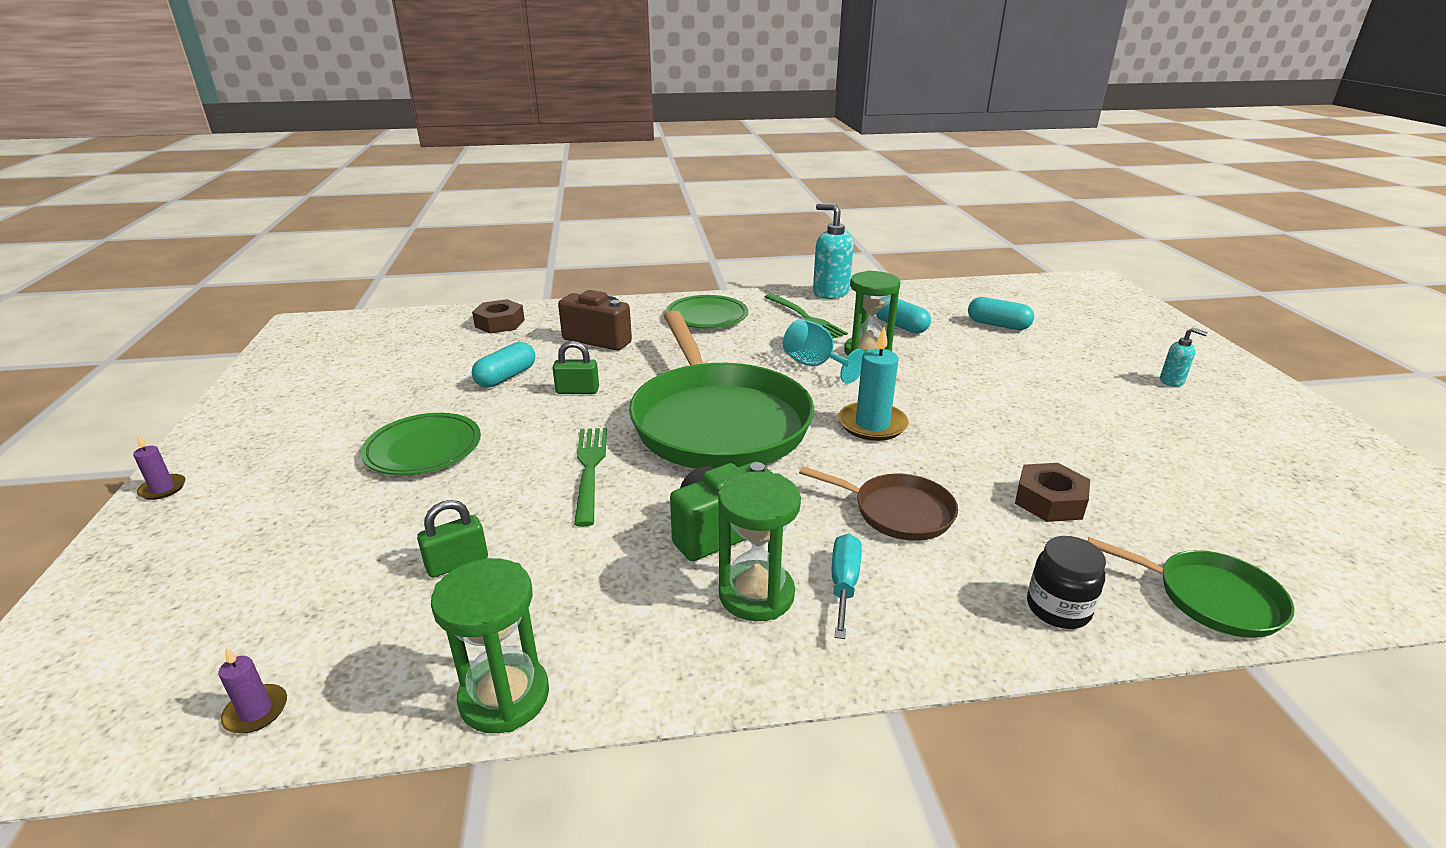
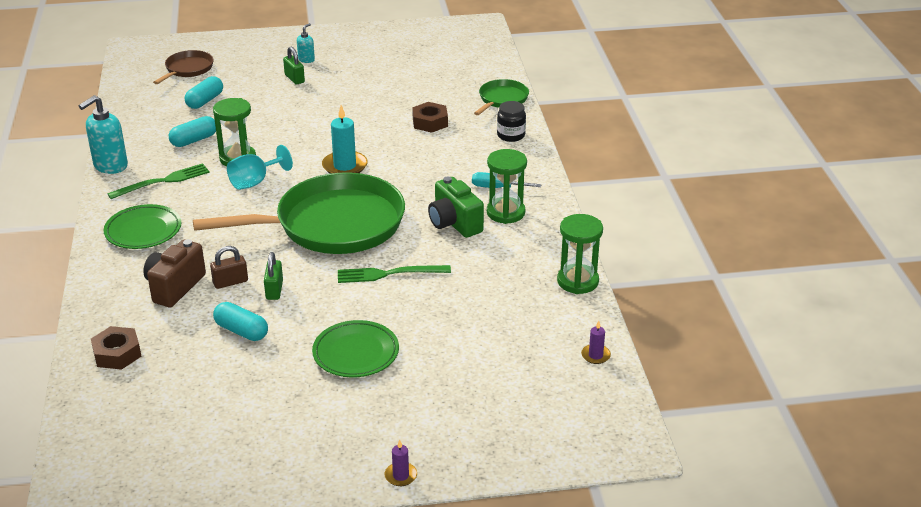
camera: 90 degrees left, 5 degrees up
(457, 563) = (484, 313): green padlock -> green padlock (294, 78)
(601, 365) = (230, 282): none -> brown padlock
(898, 512) = (438, 167): brown pan -> brown pan (188, 69)

